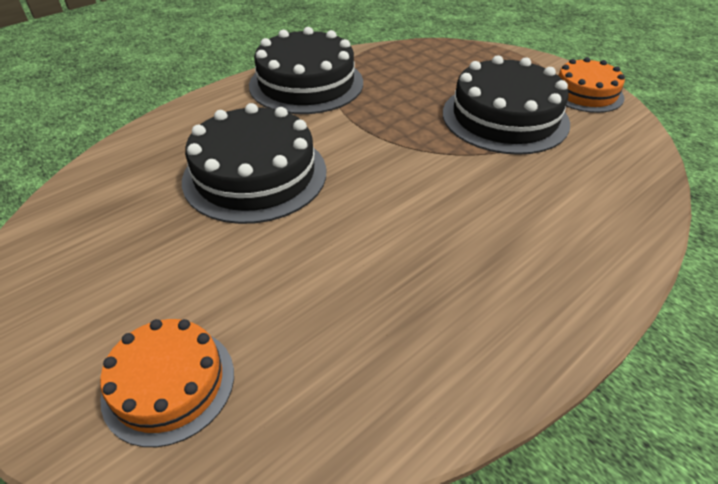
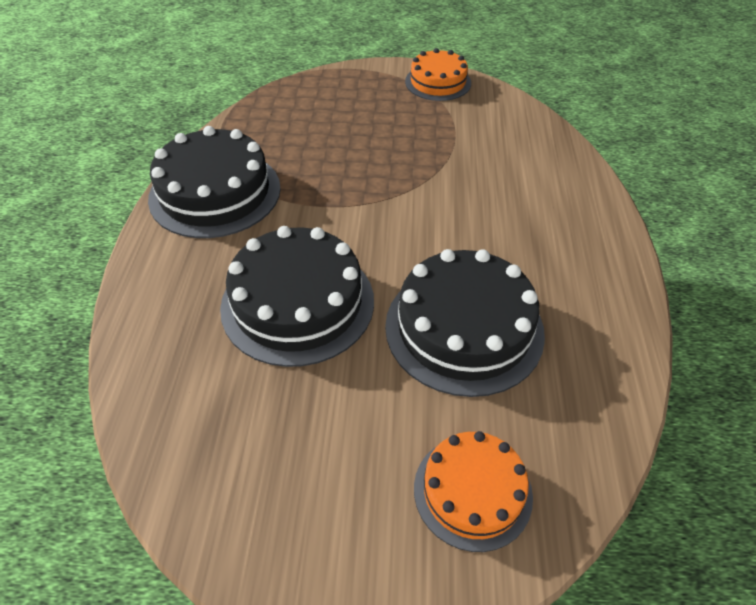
camera: 45 degrees left, 5 degrees up
(505, 117) = (412, 134): black cake -> black cake (464, 328)

